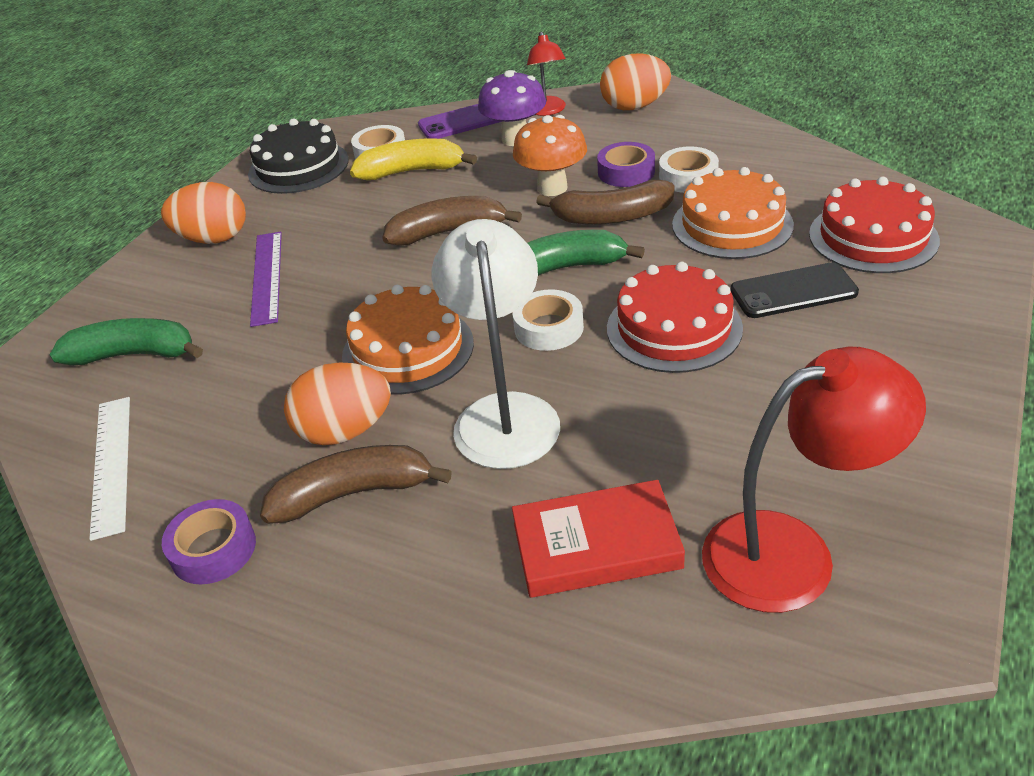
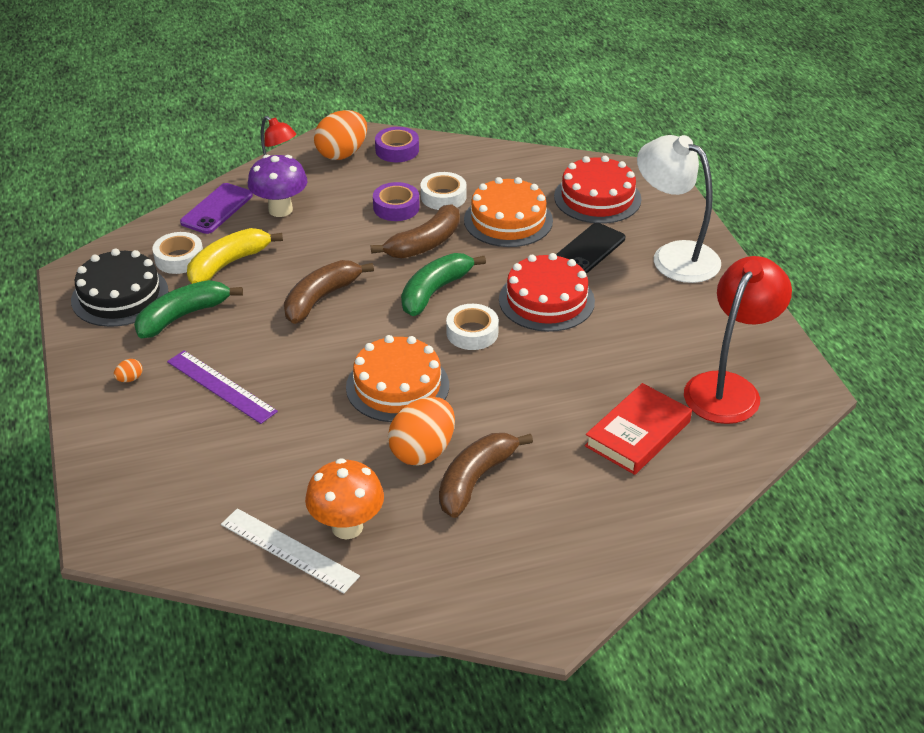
camera: 45 degrees left, 0 degrees up
(134, 354) = (194, 483): green banana -> green banana (183, 316)
(213, 549) = (431, 552): purple tape -> purple tape (397, 150)
(214, 239) = (130, 379): orange egg -> orange egg, size x0.40
(504, 413) = (507, 394): white lamp -> white lamp (674, 256)
(552, 188) = (357, 238): orange mushroom -> orange mushroom (347, 527)

